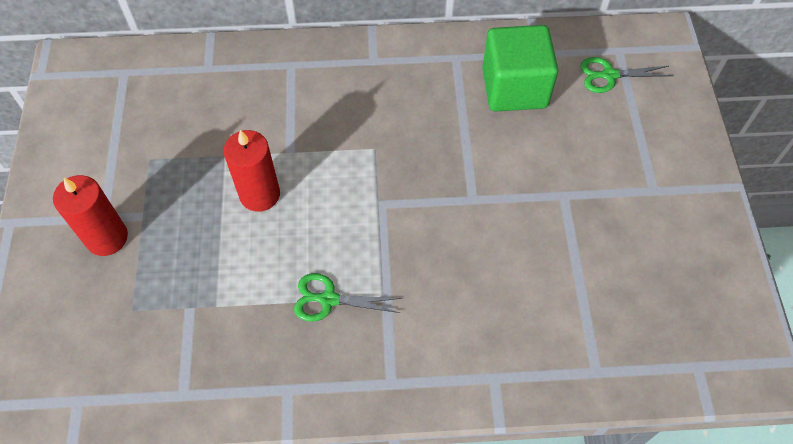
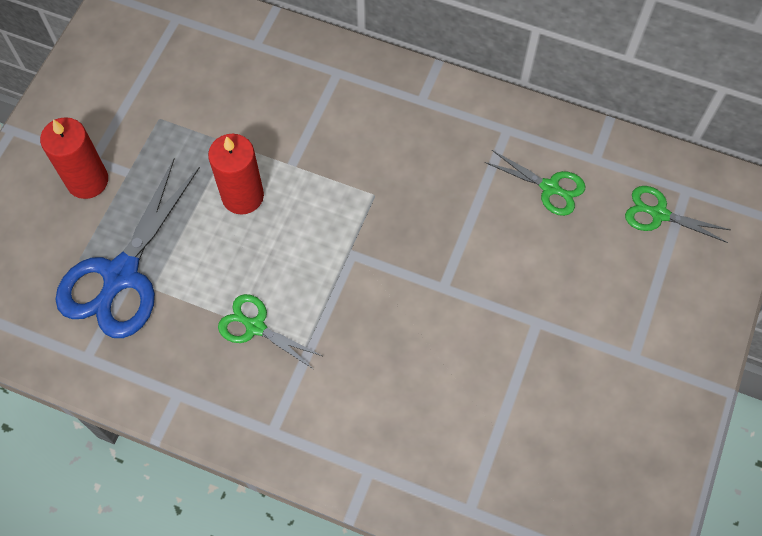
camera: 25 degrees right, 5 degrees up
(180, 306) = (121, 275): none -> blue scissors
(514, 88) = (549, 187): green cube -> green scissors

